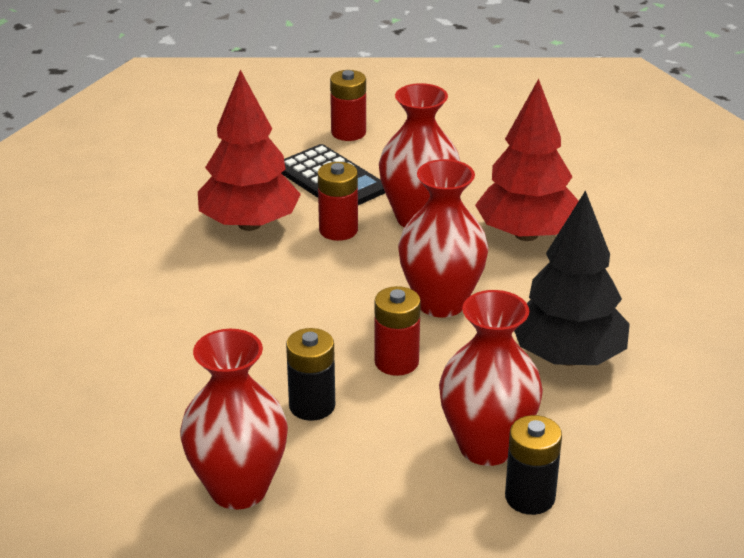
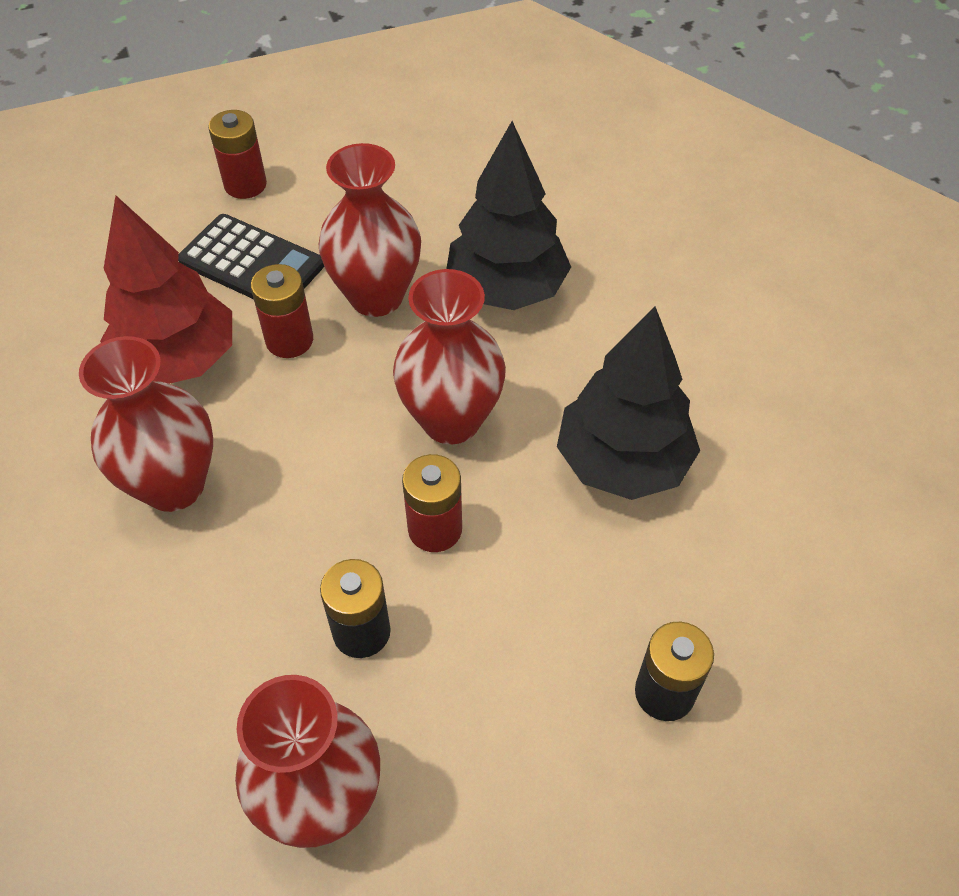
camera: 20 degrees left, 20 degrees up
(486, 446) = (587, 629): red vase -> red vase (174, 485)
(526, 234) = (507, 289): red tree -> black tree

